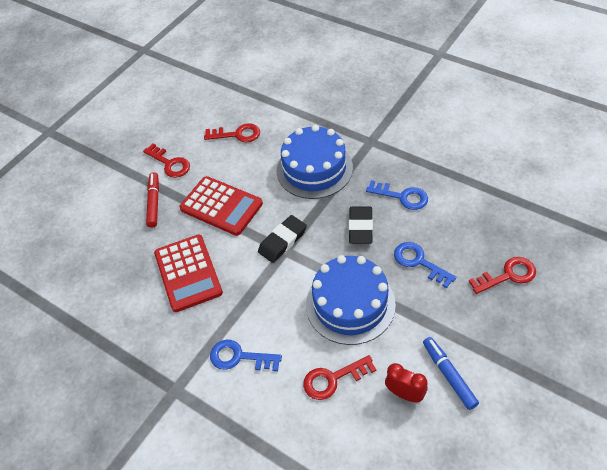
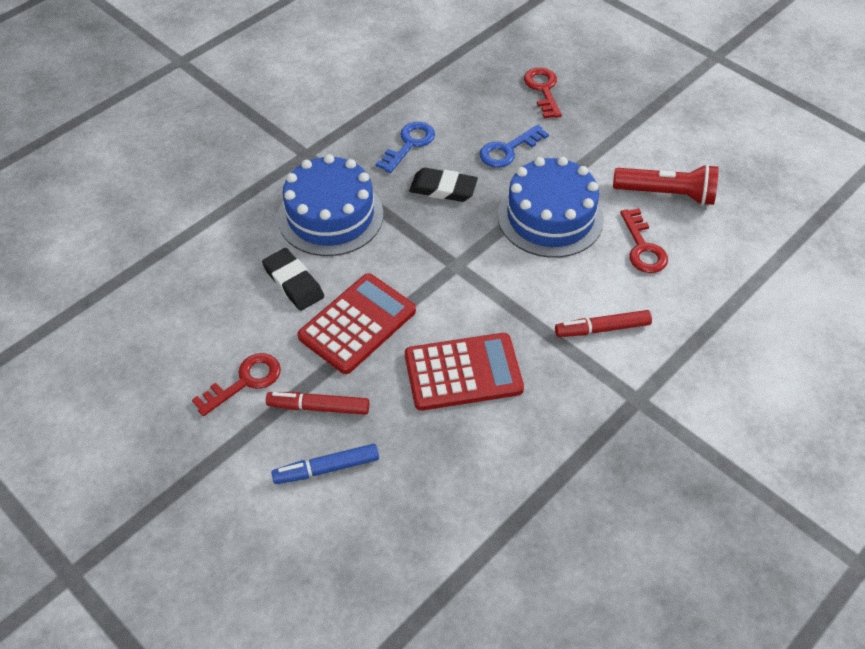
camera: 85 degrees left, 0 degrees up
(237, 134) = (223, 291): red key -> none
(239, 357) = (602, 329): blue key -> red marker
(282, 241) = (440, 265): black eraser -> black eraser (293, 282)
(405, 394) = (667, 194): red clock -> red flashlight
(449, 375) = (650, 158): blue marker -> blue marker (326, 468)

